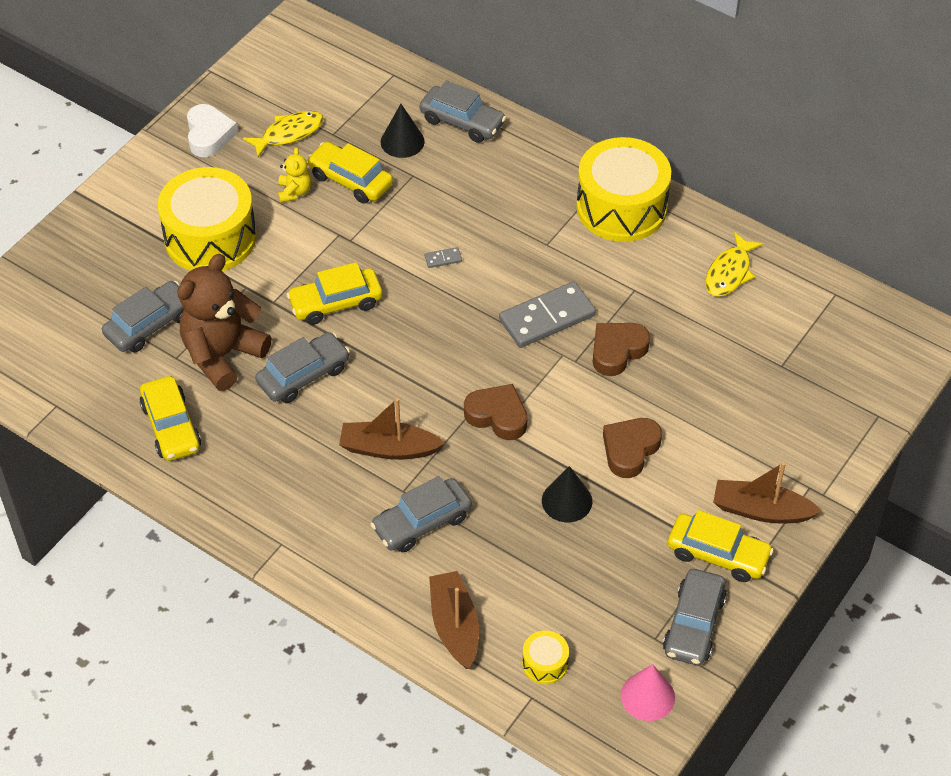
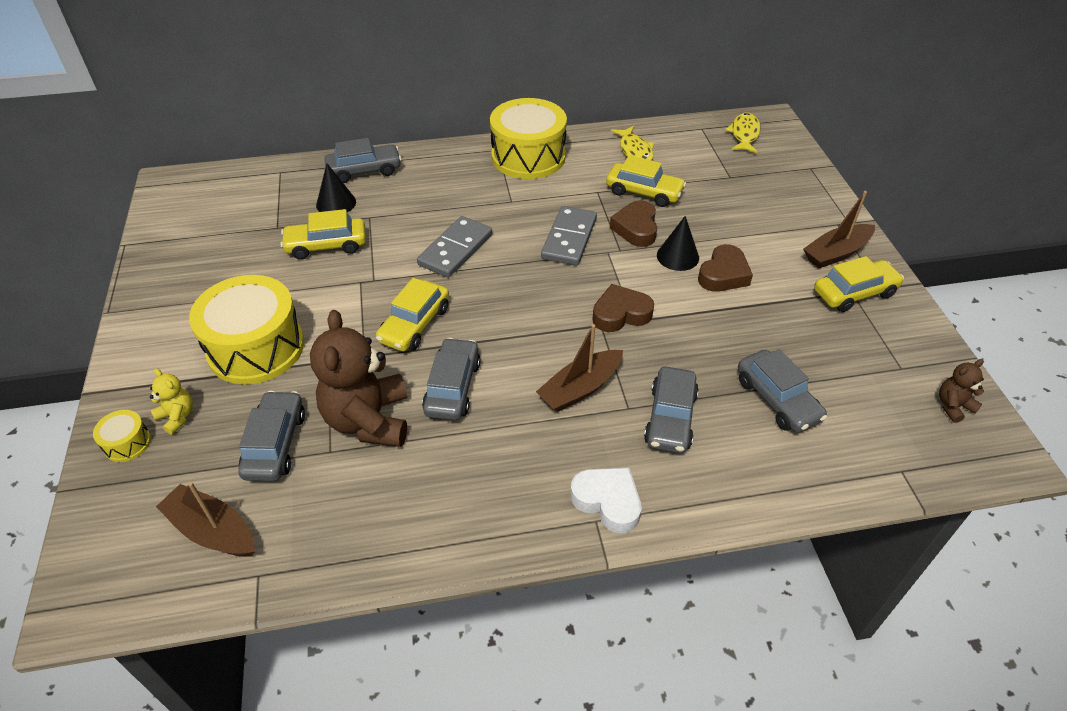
camera: 45 degrees left, 5 degrees down
(171, 427) = (391, 507): yellow car -> yellow car (644, 192)
(209, 135) = (172, 283): white heart -> white heart (607, 501)
(289, 134) = (241, 246): yellow fish -> yellow fish (744, 134)
(294, 192) = (291, 277): yellow teddy bear -> yellow teddy bear (177, 417)
(443, 259) = (455, 250): grey domino -> grey domino, size x2.47
(454, 626) = (790, 468): brown boat -> brown boat (212, 530)
(545, 663) = (875, 441): yellow drum -> yellow drum (127, 443)
(567, 501) = (734, 330): black cone -> black cone (677, 256)
(630, 450) = (723, 274): brown heart -> brown heart turned 135 degrees counterclockwise
(647, 696) = (953, 406): pink cone -> brown teddy bear
(694, 625) = (906, 342): grey car -> grey car (777, 399)

